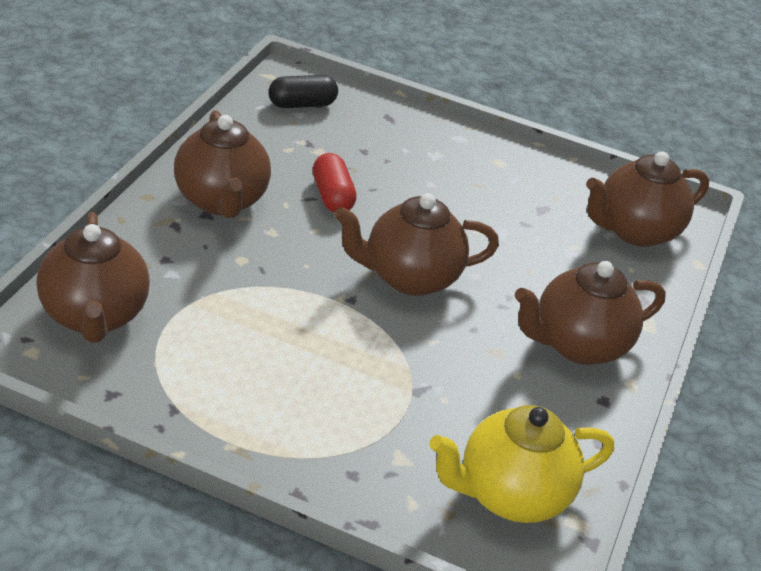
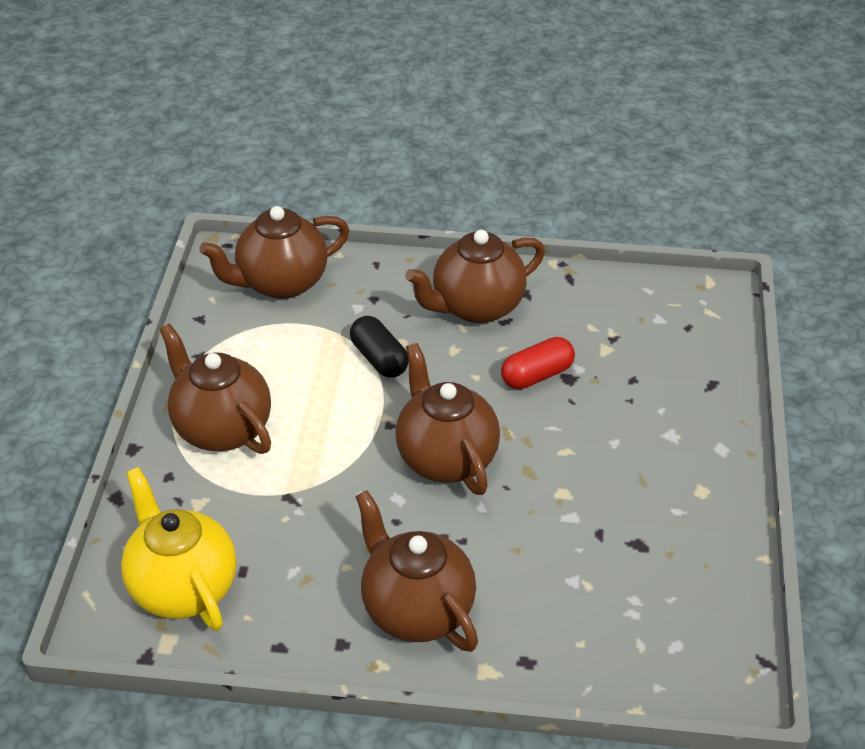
camera: 80 degrees right, 5 degrees up
(302, 104) = (677, 316): black capsule -> black capsule (379, 359)
(634, 231) = (657, 638): brown teapot -> brown teapot (221, 428)

